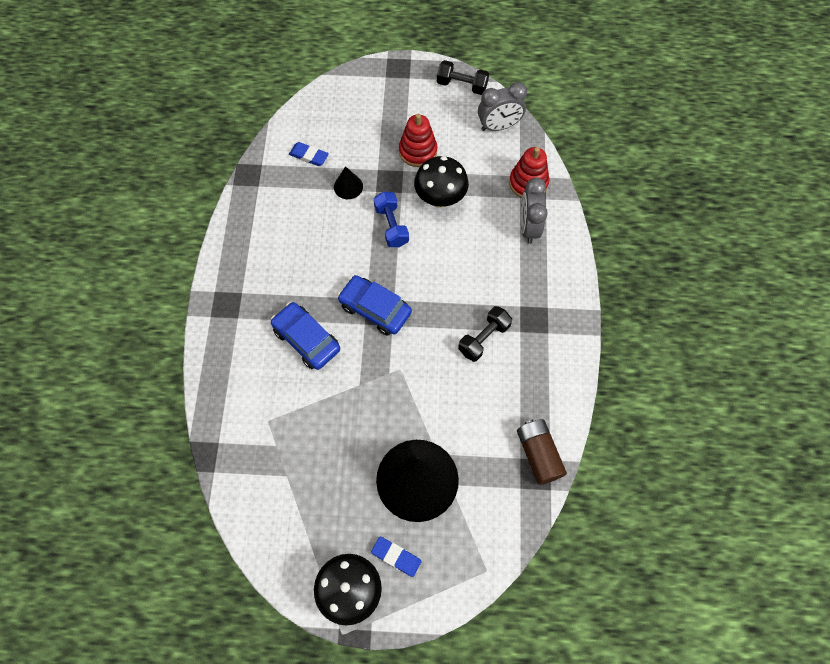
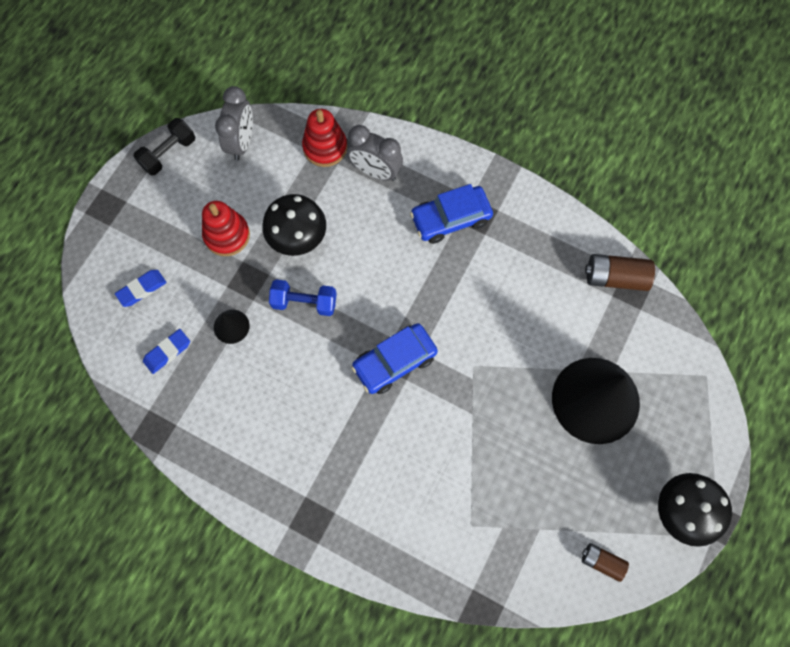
camera: 65 degrees left, 5 degrees up
(280, 537) = (601, 562): none -> brown battery
(306, 339) = (396, 447): blue car -> blue car (450, 219)
(396, 557) = (663, 453): blue eraser -> blue eraser (142, 289)
(483, 338) = (476, 271): black dumbbell -> none

